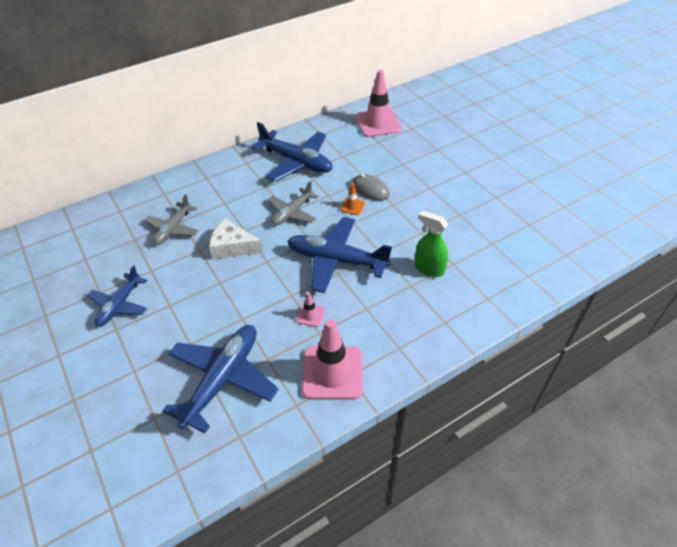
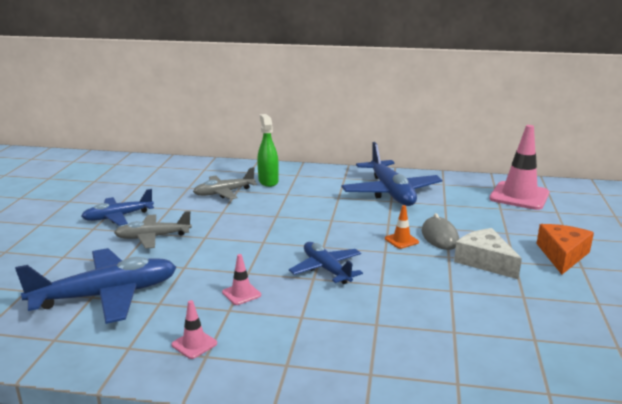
camera: 40 degrees right, 25 degrees down
(232, 247) = (250, 221): white cheese -> white cheese (485, 261)
(292, 213) = (335, 221): grey plane -> grey plane (153, 237)
(332, 372) = (194, 344): pink traffic cone -> pink traffic cone, size x0.45
(336, 260) = (326, 269): blue plane -> blue plane, size x0.61
(429, 269) = (417, 321): green spray bottle -> green spray bottle (268, 181)
(448, 167) = (562, 255): none -> orange cheese

